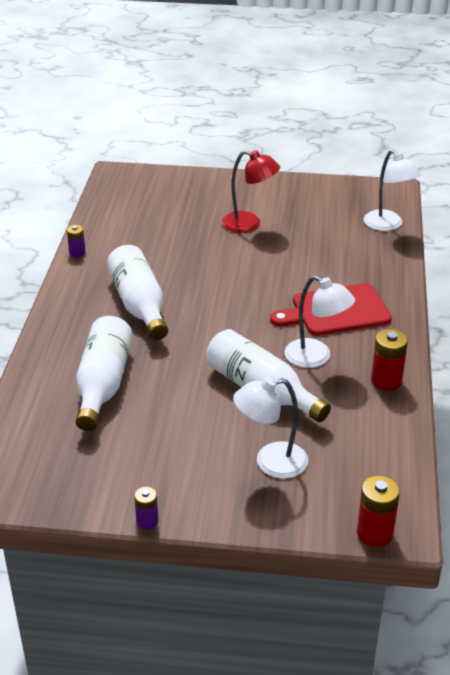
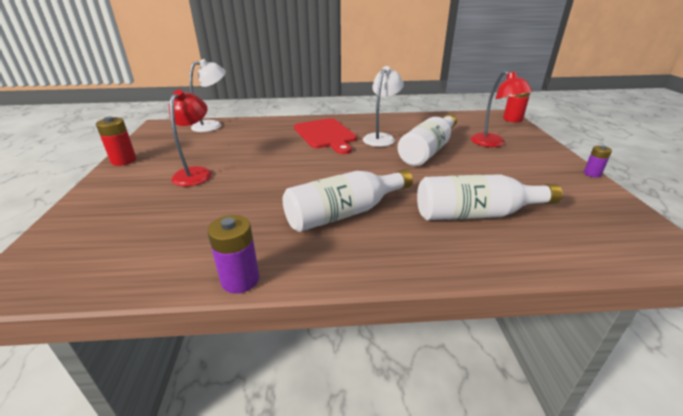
camera: 100 degrees left, 5 degrees down
(77, 253) = (240, 280): purple battery -> purple battery, size x1.63
(270, 462) = (492, 143): white lamp -> red lamp
(386, 381) = (391, 120): red battery -> red battery (124, 160)

